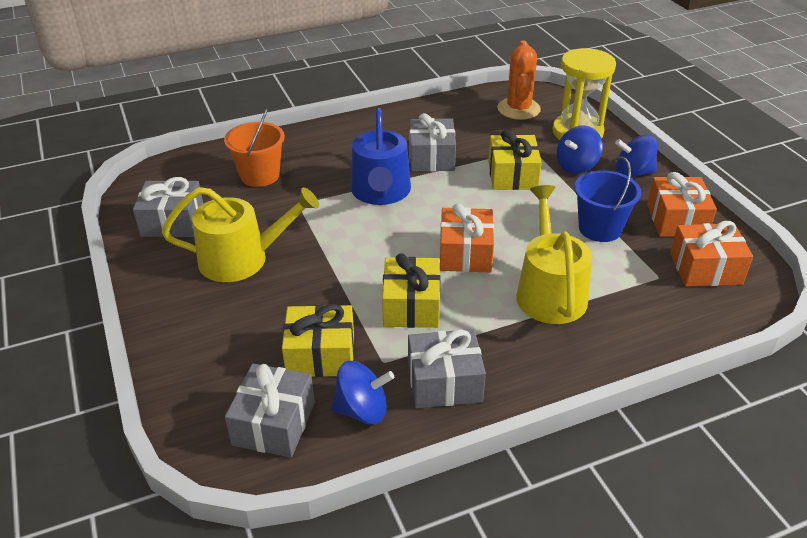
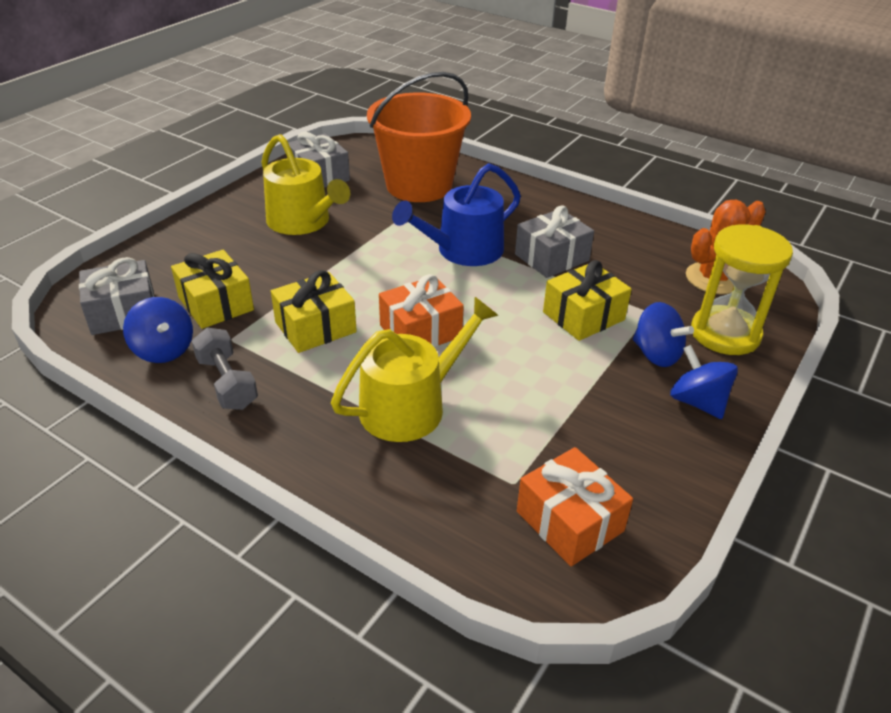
camera: 55 degrees right, 0 degrees up
(260, 175) = (419, 185): orange bucket -> orange bucket, size x1.71
(444, 382) = (227, 383): grey gift -> grey dumbbell
(576, 166) = (656, 354): blue spinning top -> blue spinning top turned 150 degrees counterclockwise
(600, 228) = (556, 408): blue bucket -> none
(676, 220) = (643, 467): orange gift -> none

